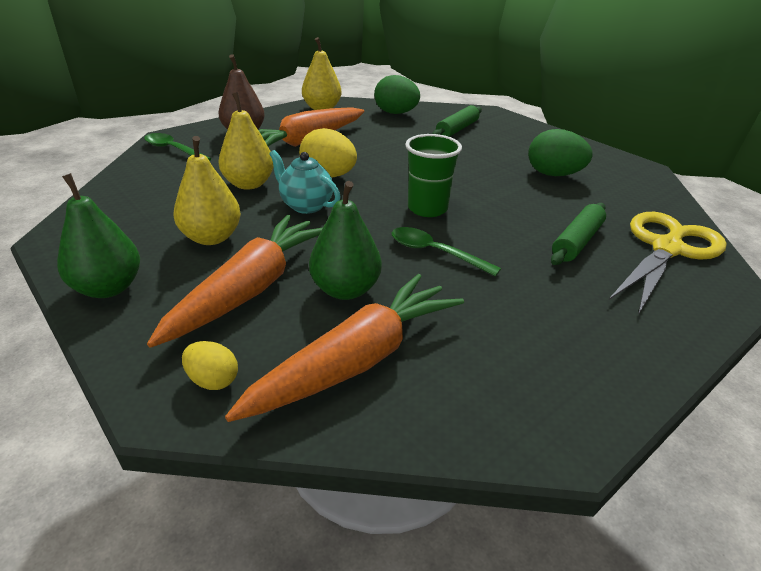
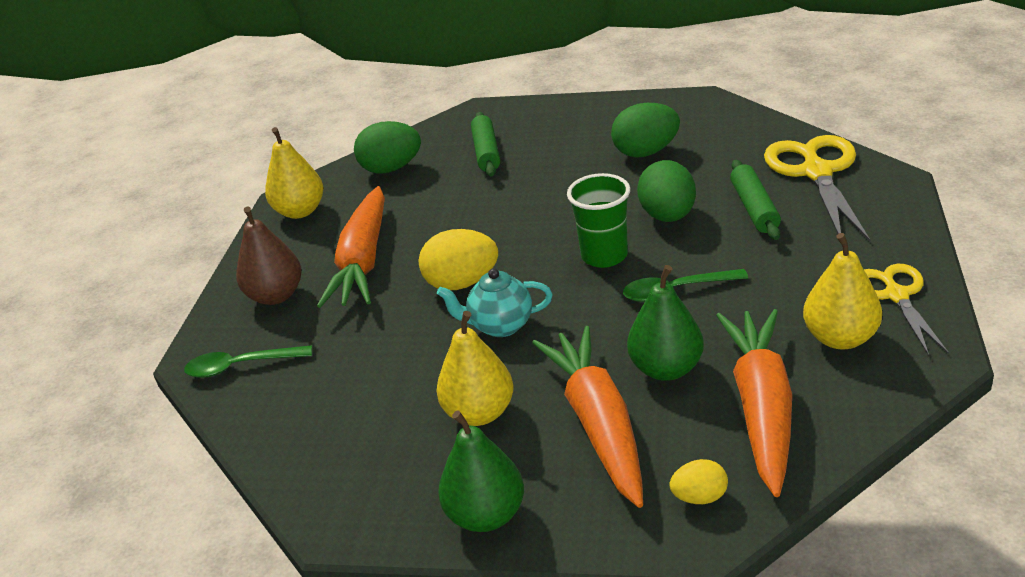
camera: 35 degrees left, 0 degrees up
(249, 184) = (405, 343): yellow pear -> yellow pear (840, 338)
(506, 212) = (668, 216): none -> green egg
(600, 367) = (896, 295): none -> yellow scissors

